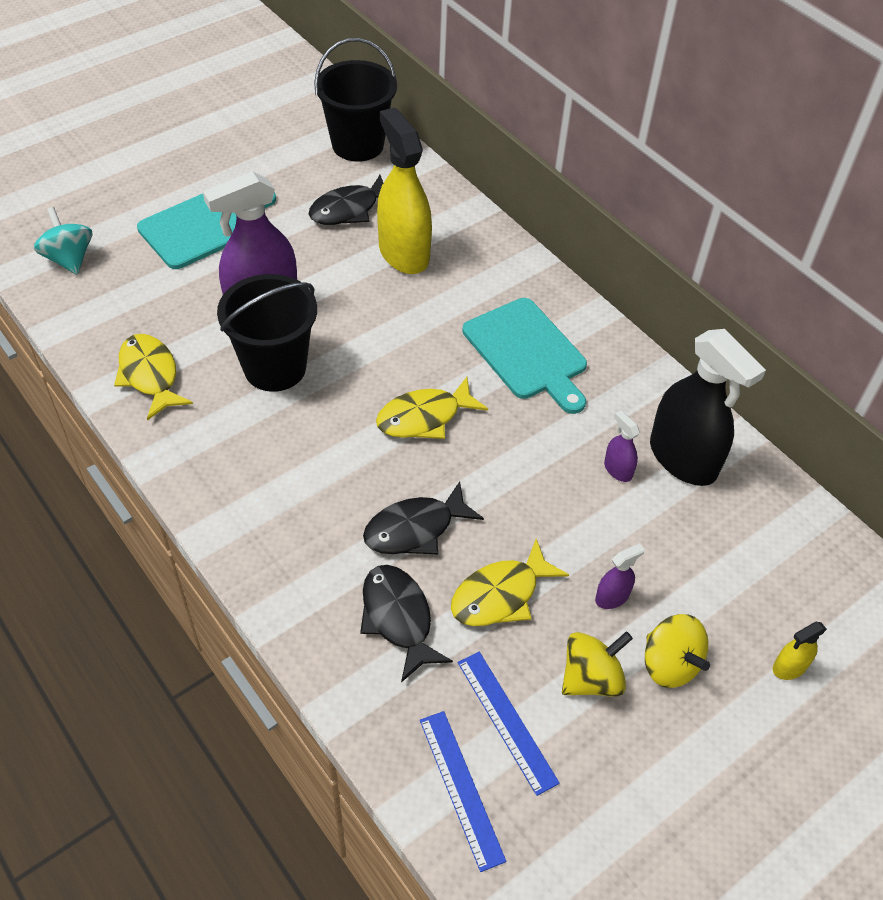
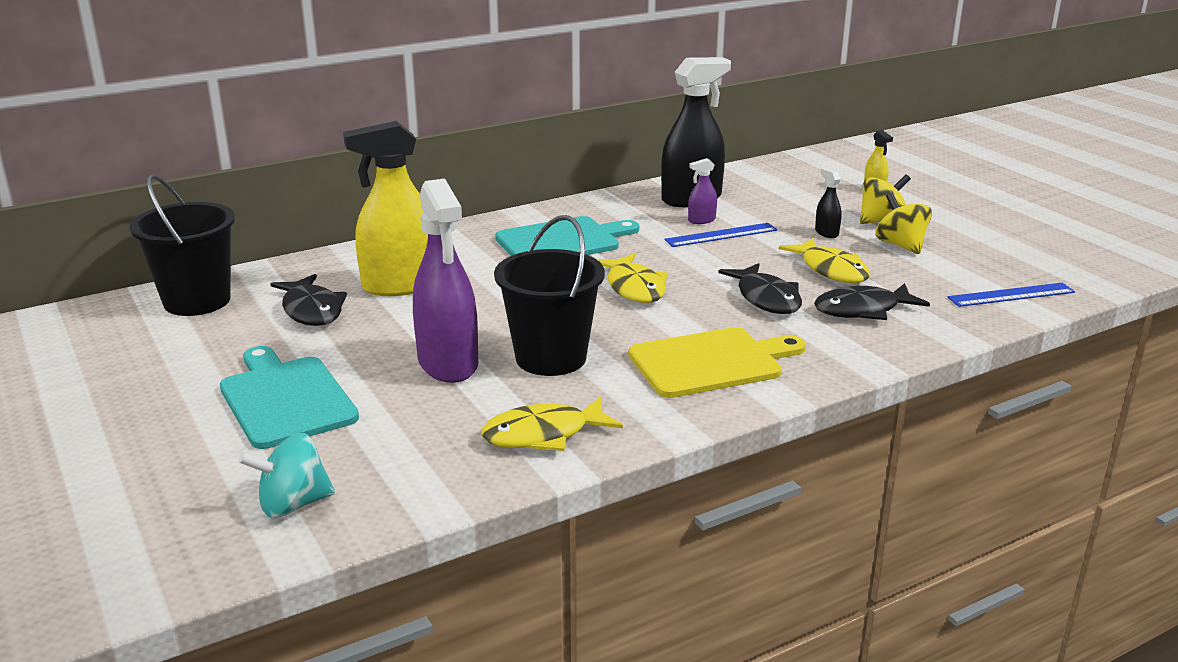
camera: 80 degrees left, 25 degrees down
(272, 481) = (710, 362): none -> yellow cutting board
(506, 721) = (947, 276): blue ruler -> blue ruler (721, 235)
(612, 597) = (826, 233): purple spray bottle -> black spray bottle

